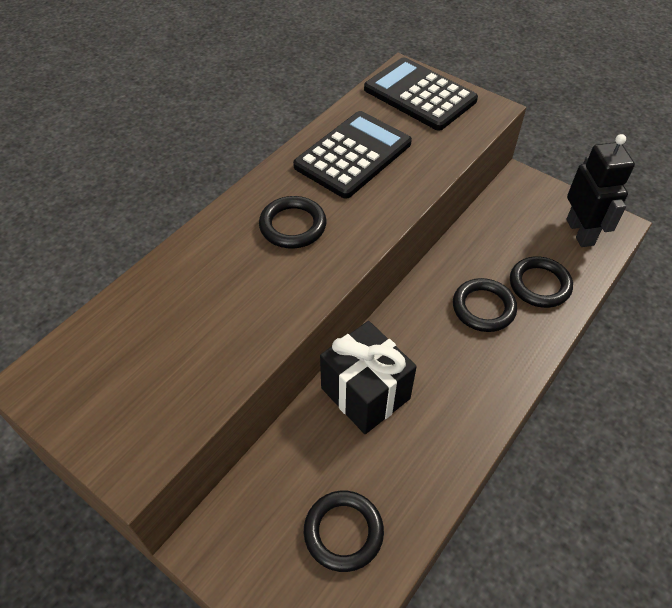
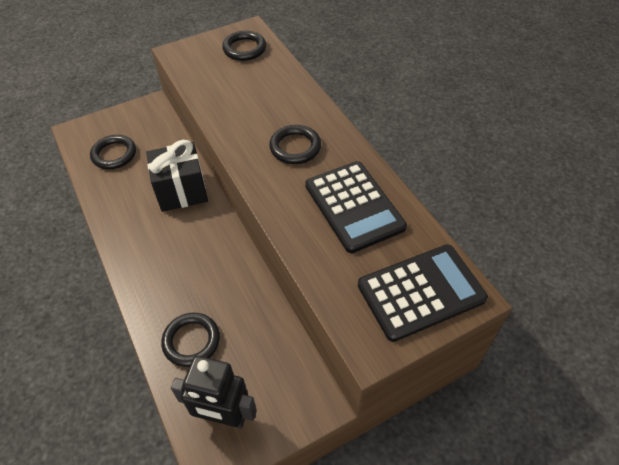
camera: 115 degrees right, 0 degrees up
(483, 308) = (197, 288): black ring -> black ring (244, 49)

